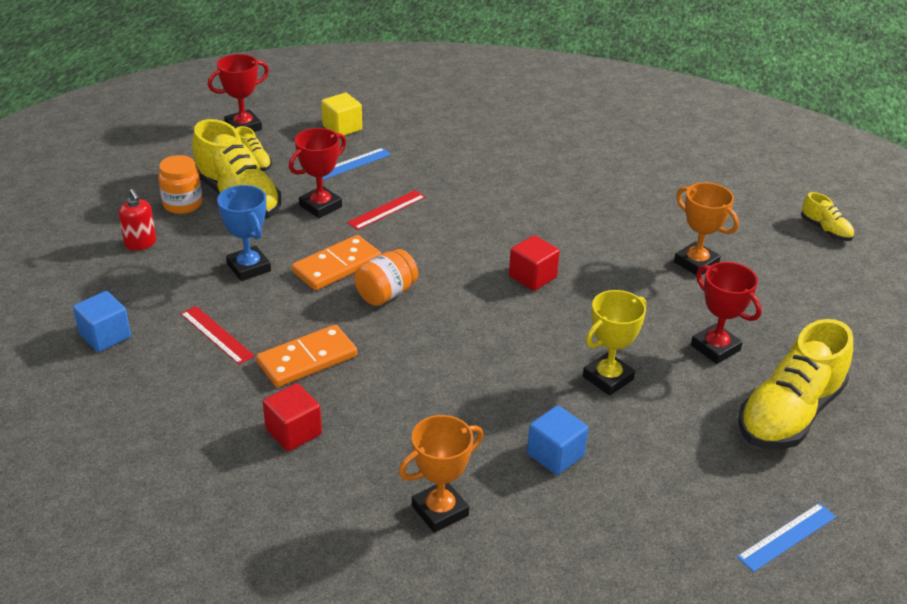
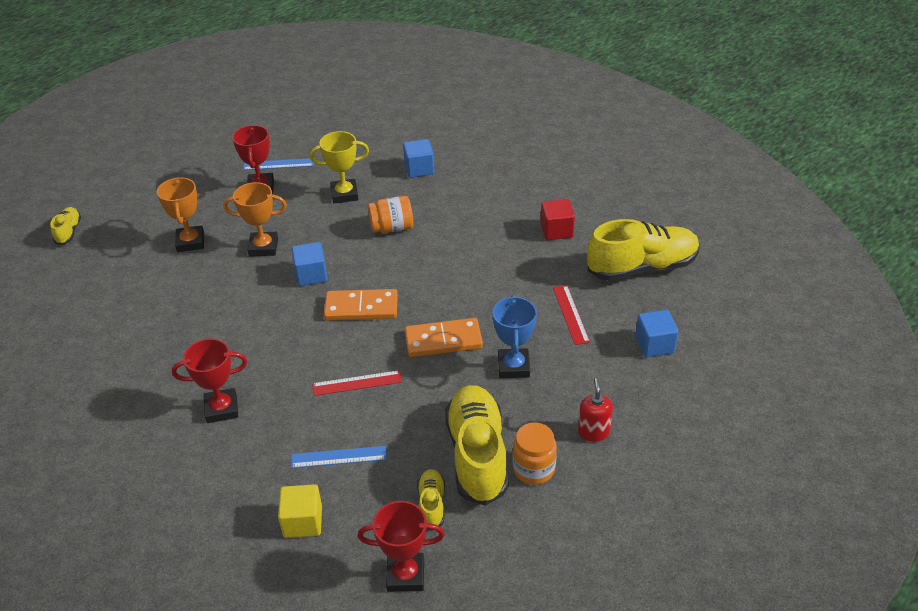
camera: 145 degrees left, 5 degrees up
(307, 359) = (518, 272): orange domino -> orange domino (361, 308)
(320, 206) = (409, 412): red trophy -> red trophy (221, 409)
(386, 293) = (426, 301): orange jar -> orange jar (392, 228)
(440, 510) = (504, 166): orange trophy -> orange trophy (263, 247)
(532, 277) = (311, 275): red cube -> blue cube
(787, 537) = (351, 103): blue ruler -> blue ruler (278, 164)
(789, 414) = (273, 144): yellow shoe -> yellow shoe (642, 267)

